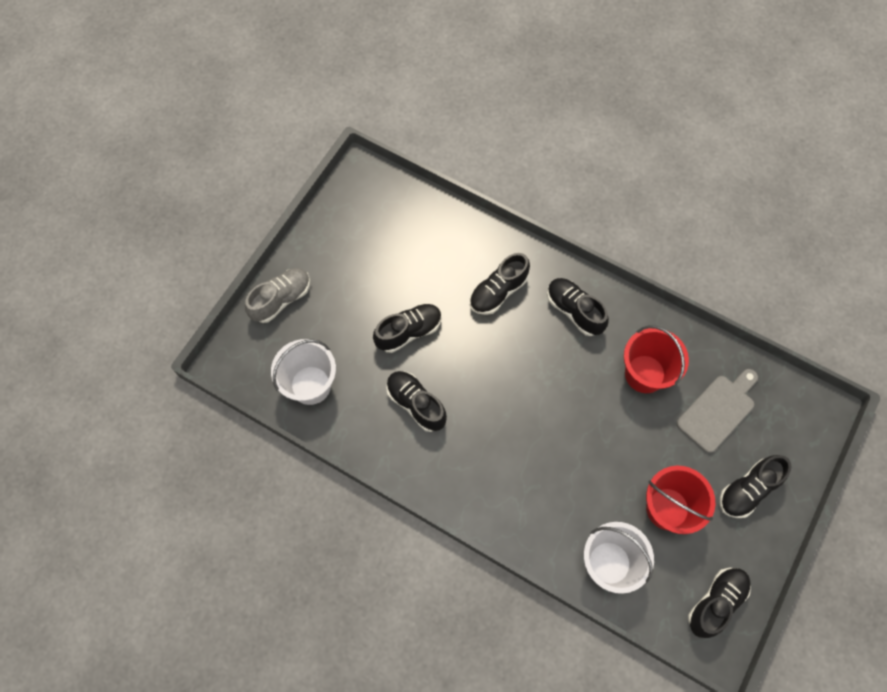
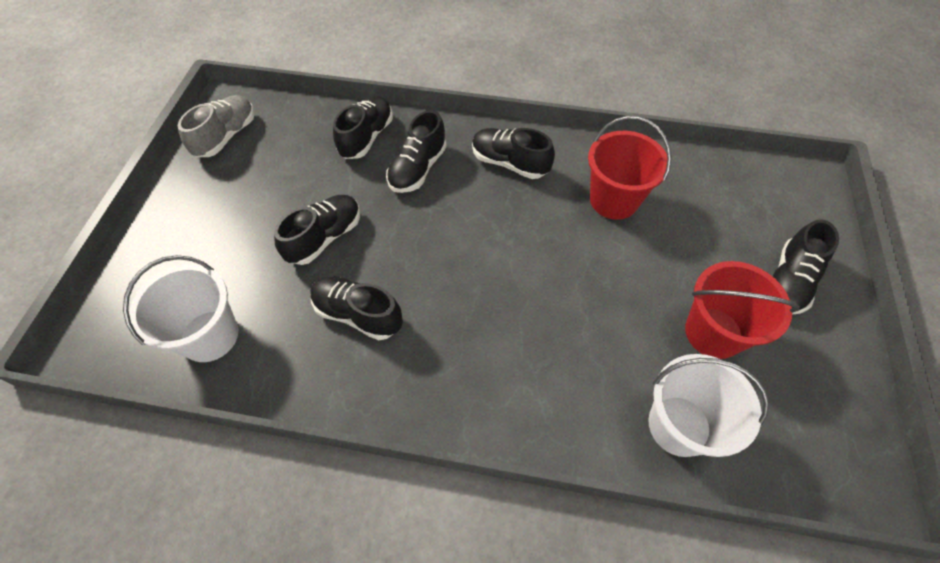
camera: 20 degrees left, 10 degrees down
(281, 299) = (151, 249): grey shoe -> grey shoe (226, 136)
(716, 602) = (832, 426): black shoe -> black shoe (366, 137)
(718, 410) = (709, 211): grey cutting board -> none

